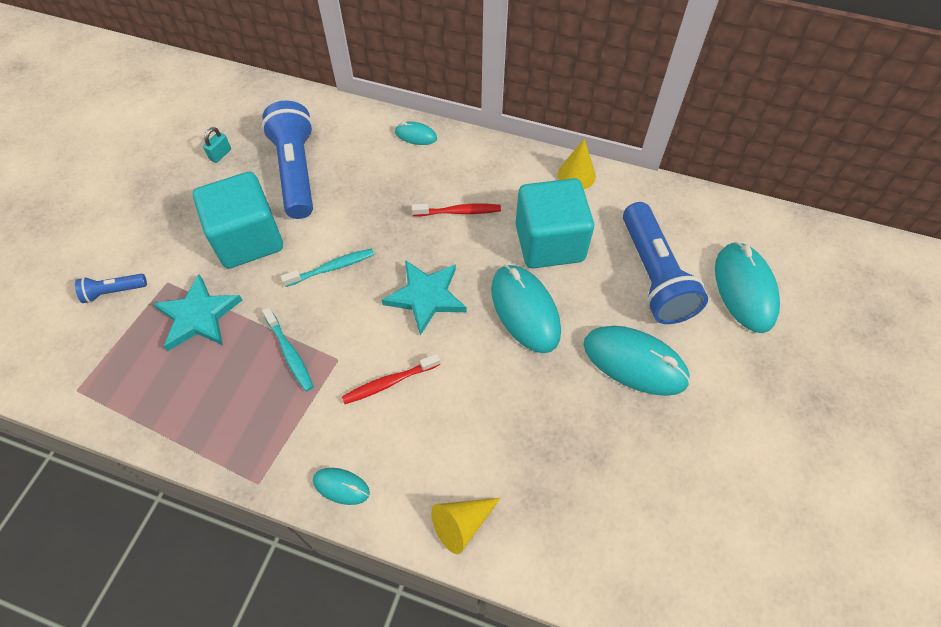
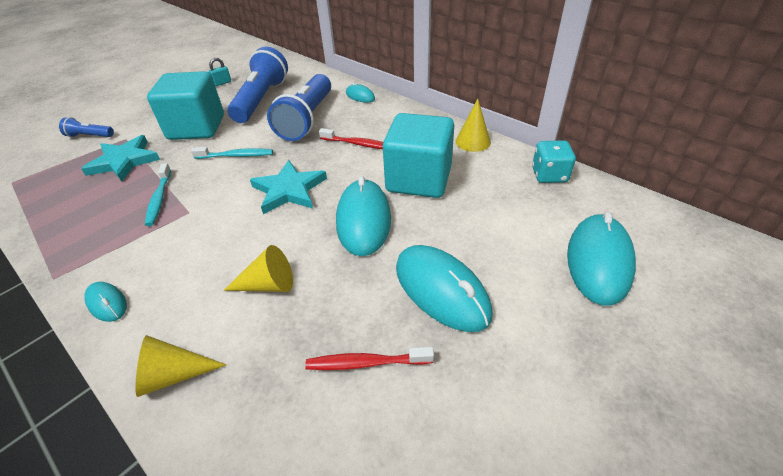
camera: 25 degrees right, 15 degrees down
(389, 382) = (211, 239): red toothbrush -> red toothbrush (366, 363)
(482, 411) = (268, 285): none -> yellow cone
(654, 276) = (504, 226): blue flashlight -> blue flashlight (307, 119)
(667, 201) = (549, 175): none -> turquoise dice

